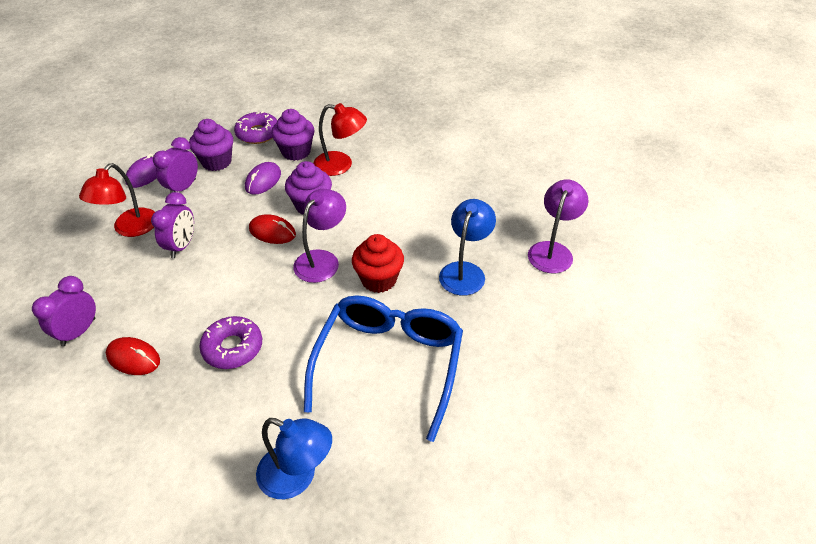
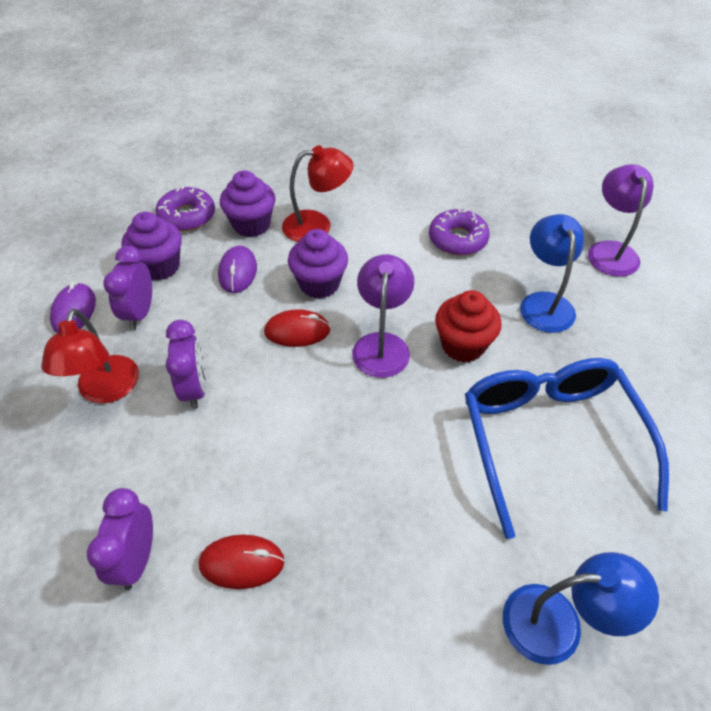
camera: 25 degrees left, 5 degrees up
(233, 348) = (359, 494): purple donut -> purple donut (457, 239)

